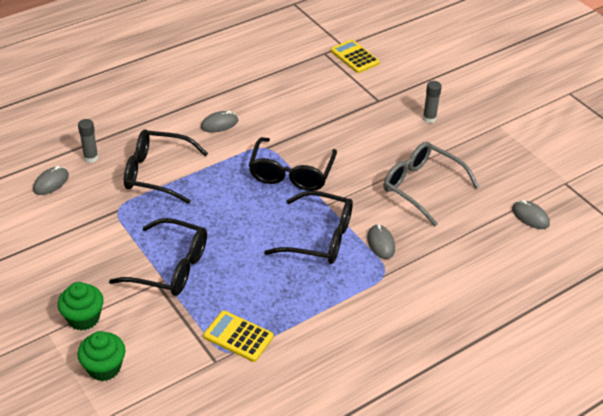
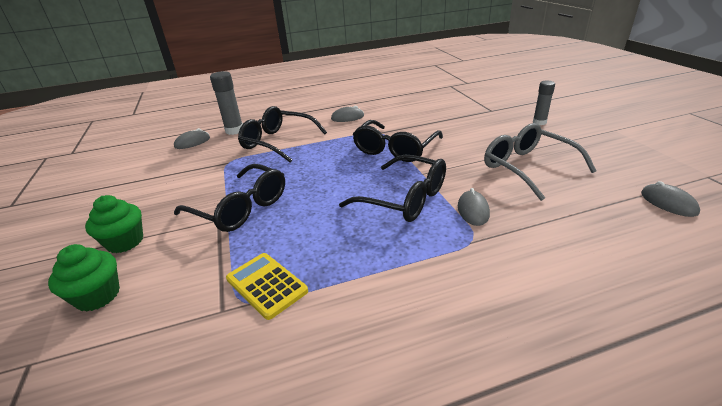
camera: 20 degrees right, 10 degrees down
(91, 158) = (234, 130): grey glue stick -> grey glue stick, size x1.51
(354, 57) = (475, 88): yellow calculator -> none

